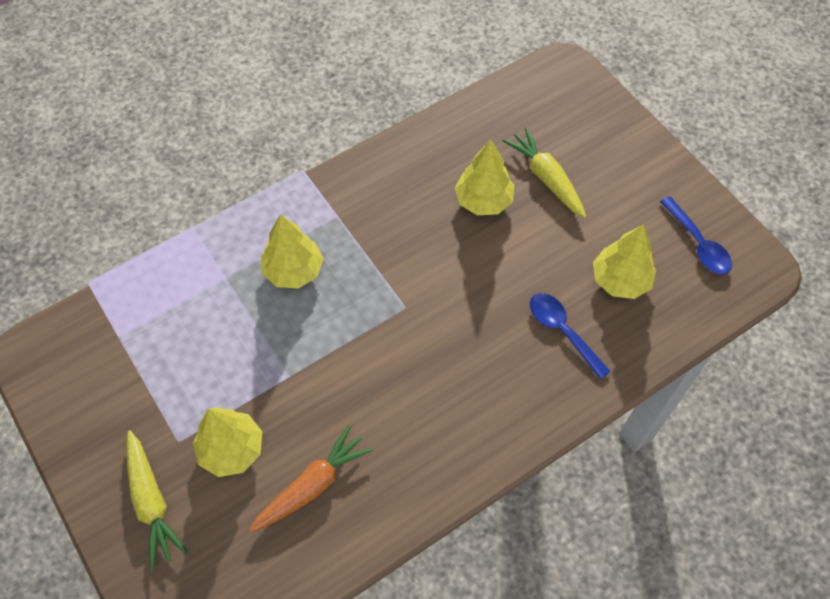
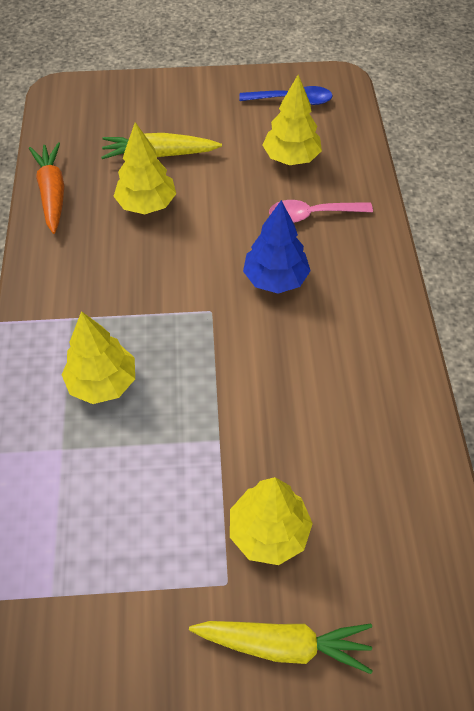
camera: 60 degrees left, 5 degrees down
(312, 485) = (350, 473): orange carrot -> orange carrot (52, 193)
(469, 338) = (275, 279): none -> blue tree
(562, 331) = (312, 215): blue spoon -> pink spoon

